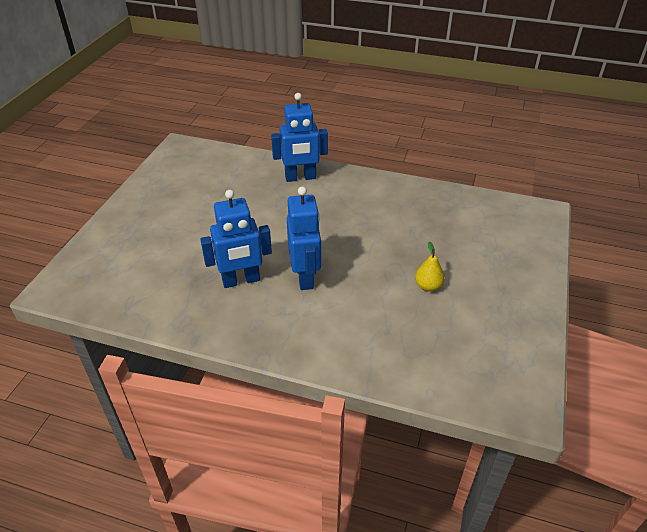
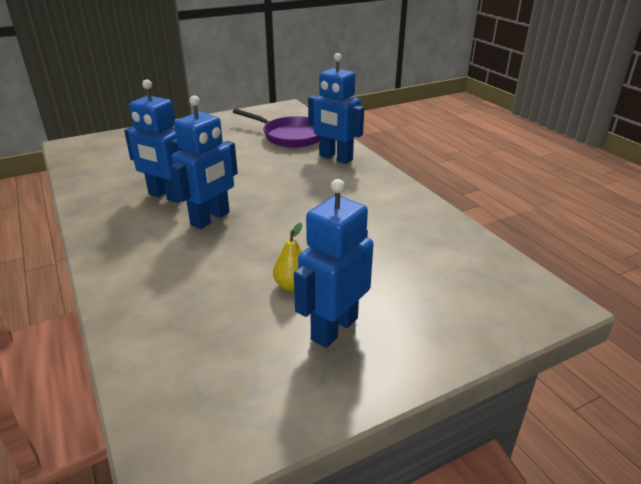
camera: 45 degrees right, 10 degrees down
(235, 174) = (290, 136): none -> purple pan
(484, 295) = (334, 329): none -> blue robot

